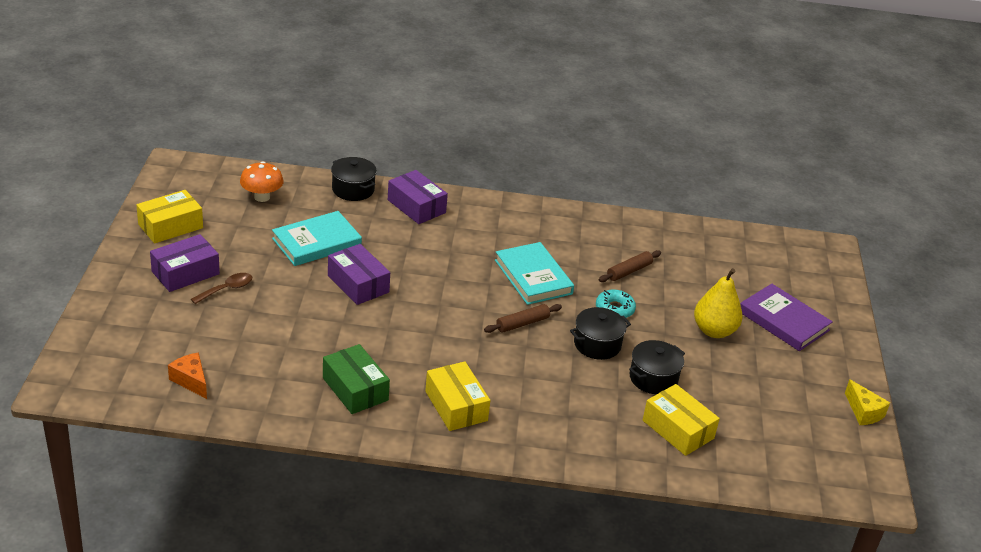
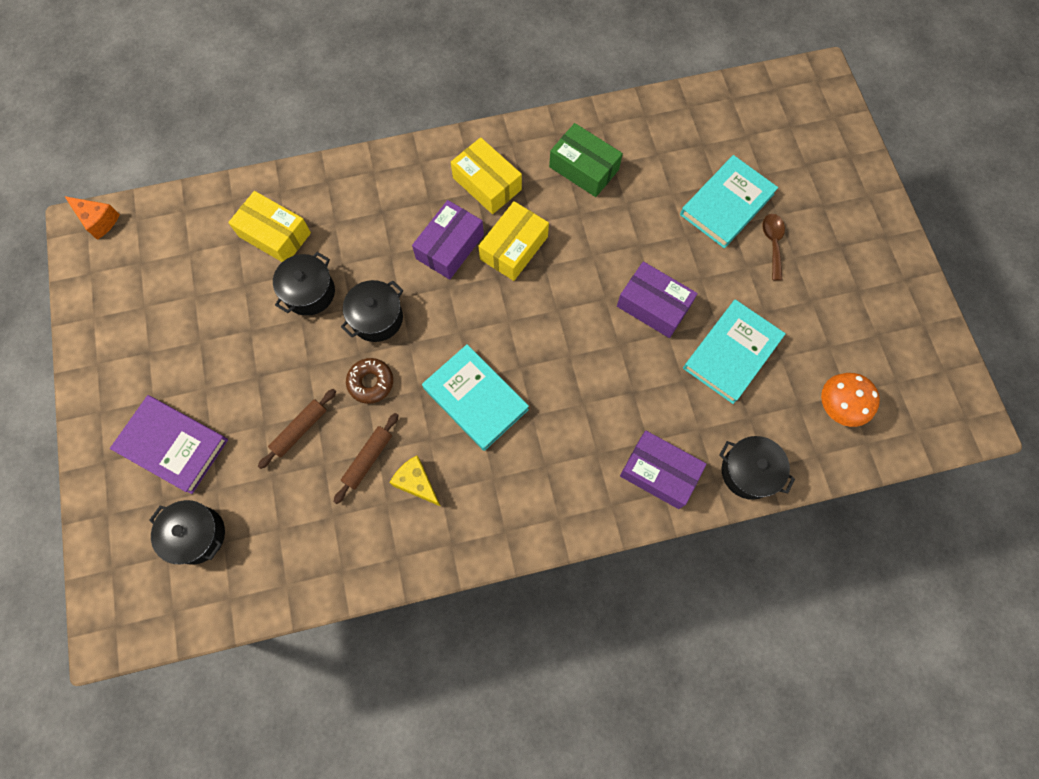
camera: 165 degrees right, 35 degrees up
(170, 226) = (893, 311): yellow box -> yellow box (514, 248)
(185, 273) = (826, 249): purple box -> purple box (450, 246)
(191, 381) = (725, 123): orange cheese -> orange cheese (98, 220)
(227, 289) = (772, 243): brown spoon -> brown spoon turned 150 degrees clockwise
(243, 324) = (726, 204): none -> turquoise book
(522, 323) = (463, 317): brown rolling pin -> brown rolling pin (300, 430)
(614, 309) = (371, 382): turquoise donut -> brown donut
(714, 331) = (253, 393): yellow pear -> none
(766, 272) = (197, 535): none -> black pot
(863, 412) = (85, 331): yellow cheese -> yellow cheese (417, 483)

